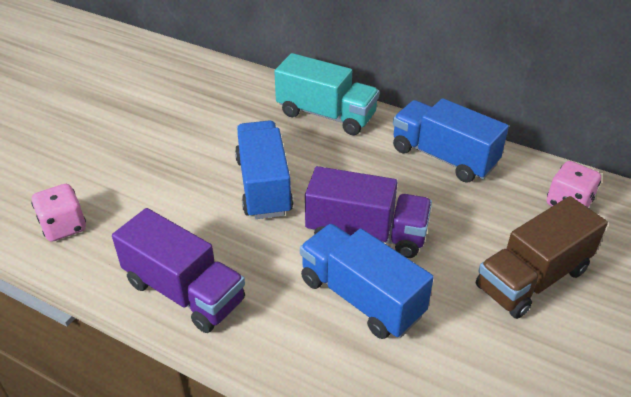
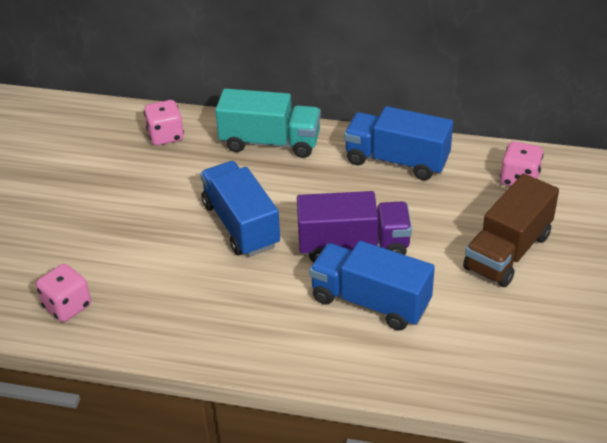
camera: 15 degrees left, 0 degrees up
(184, 291) = (213, 335): purple truck -> none
(233, 90) = (166, 136): none -> pink dice

